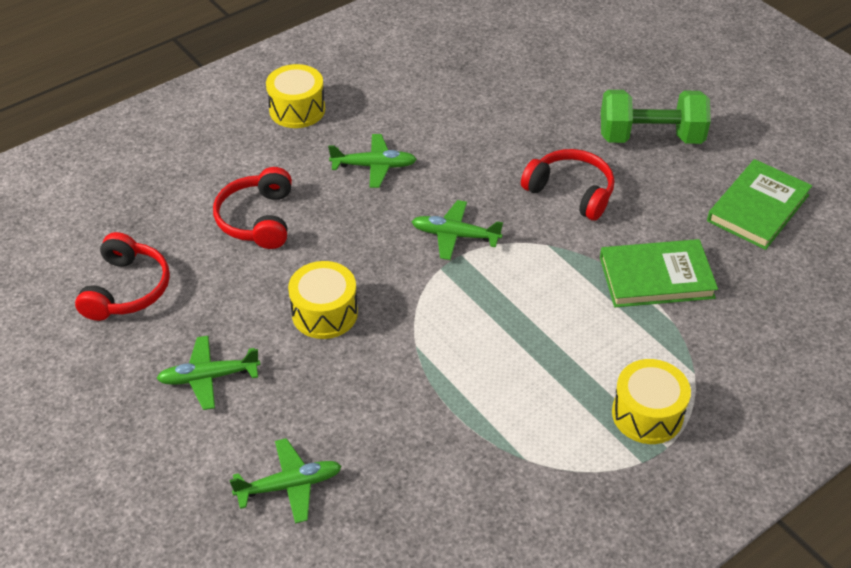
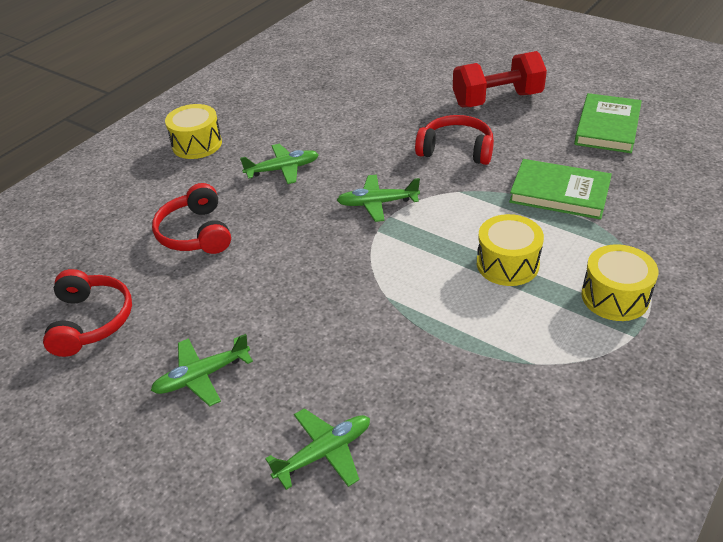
camera: 15 degrees left, 5 degrees down
(324, 313) = (290, 292): yellow drum -> yellow drum (507, 264)
(650, 137) = (497, 100): green dumbbell -> red dumbbell
(656, 277) = (559, 193): green book -> green book turned 45 degrees clockwise

